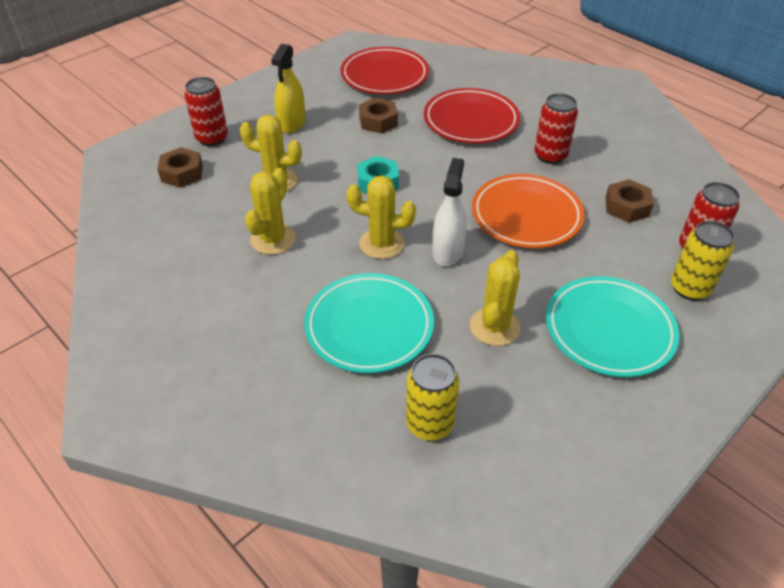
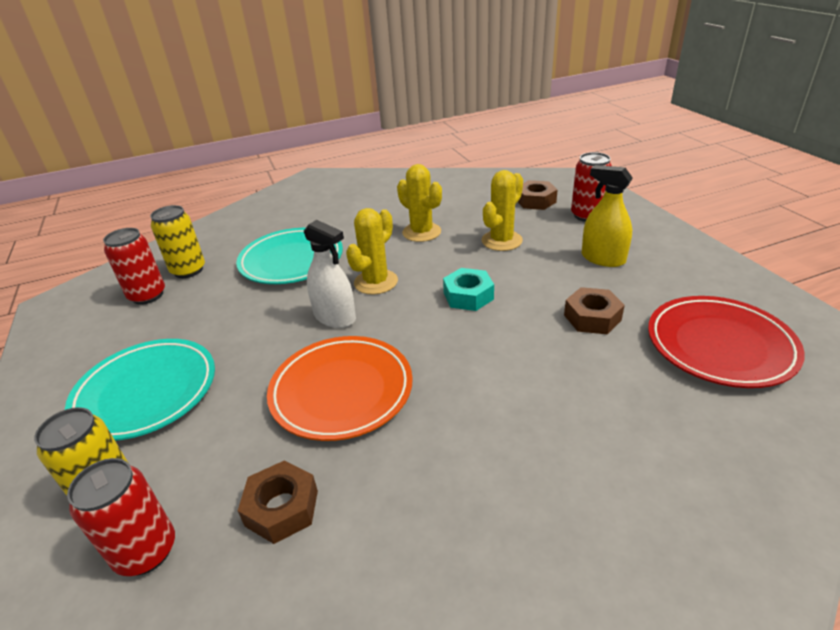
camera: 115 degrees right, 10 degrees down
(471, 121) = (570, 404): red plate -> none
(494, 327) = (227, 321): yellow cactus -> none
(550, 156) = (445, 466): red can -> red can (147, 295)

